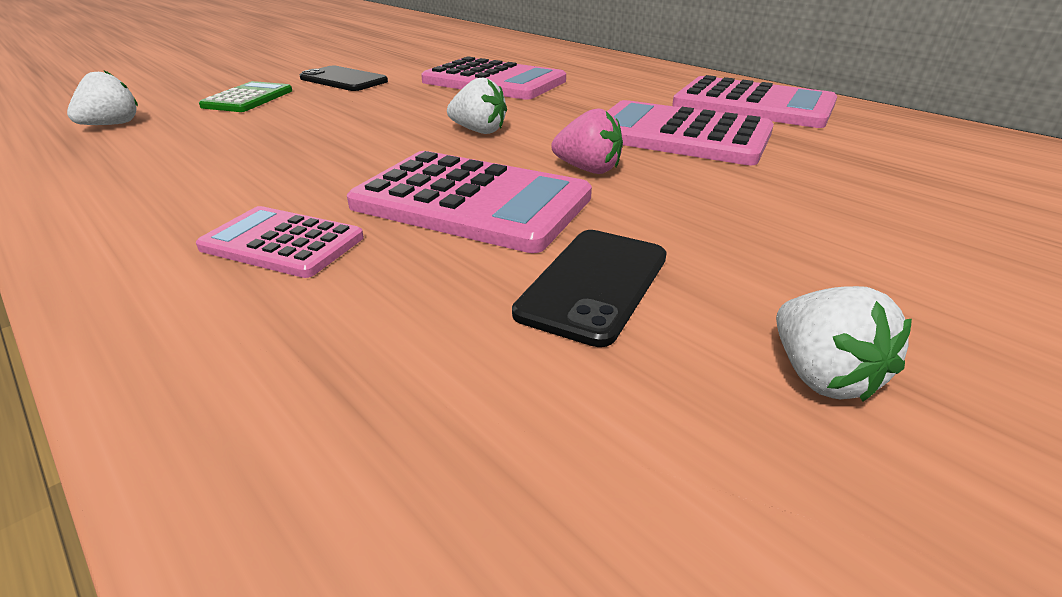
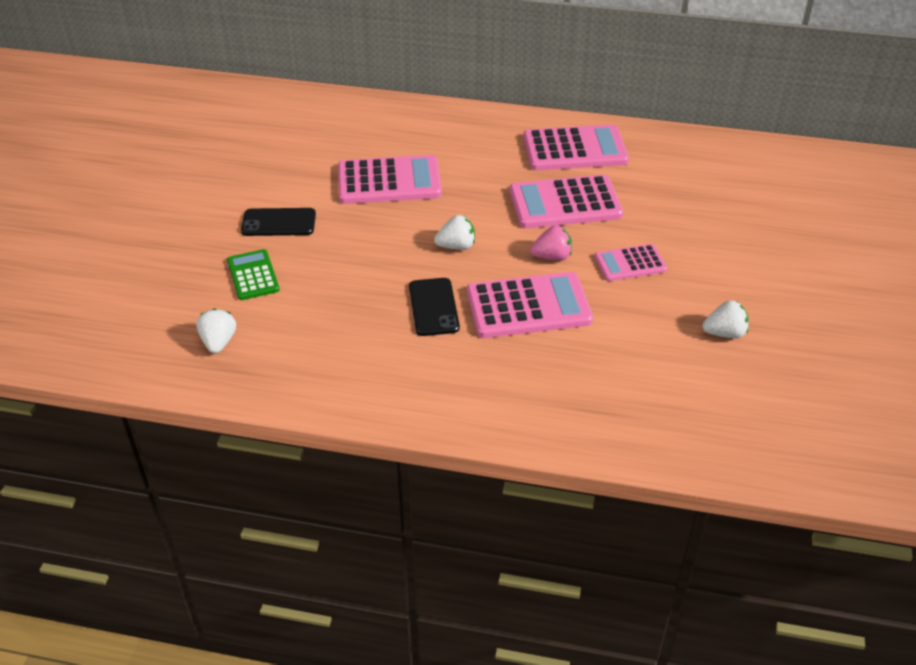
camera: 35 degrees left, 10 degrees up
(282, 243) = (485, 370): pink calculator -> pink calculator (630, 263)
(594, 284) = (628, 330): black phone -> black phone (433, 307)
(821, 376) = (724, 333): white strawberry -> white strawberry turned 45 degrees counterclockwise

